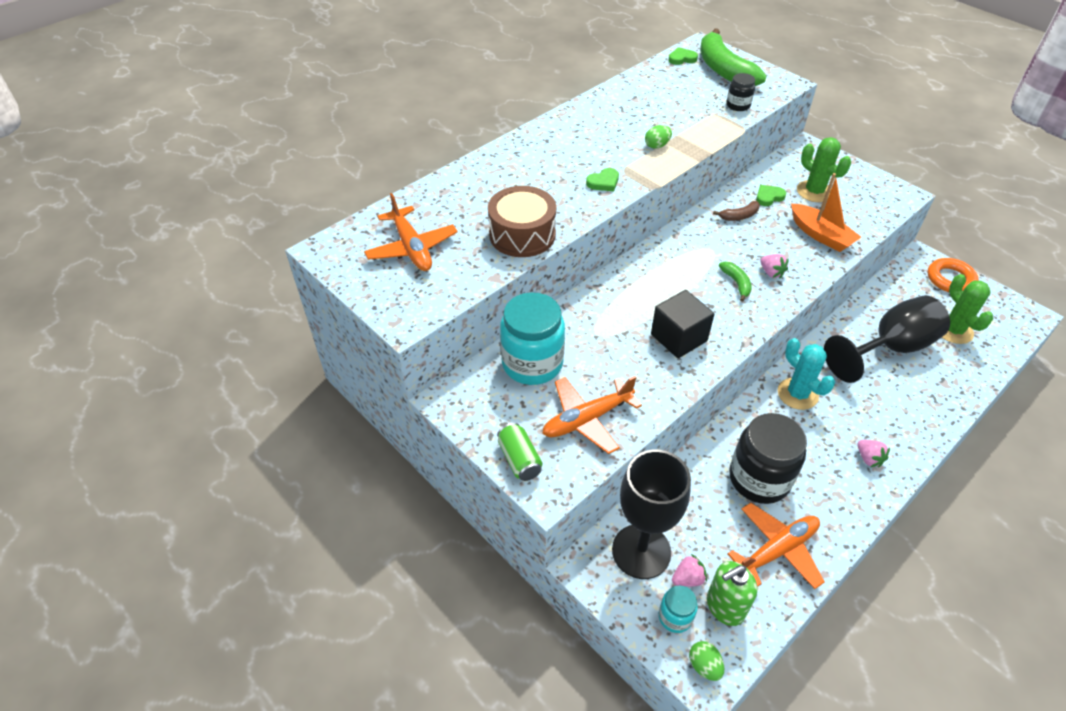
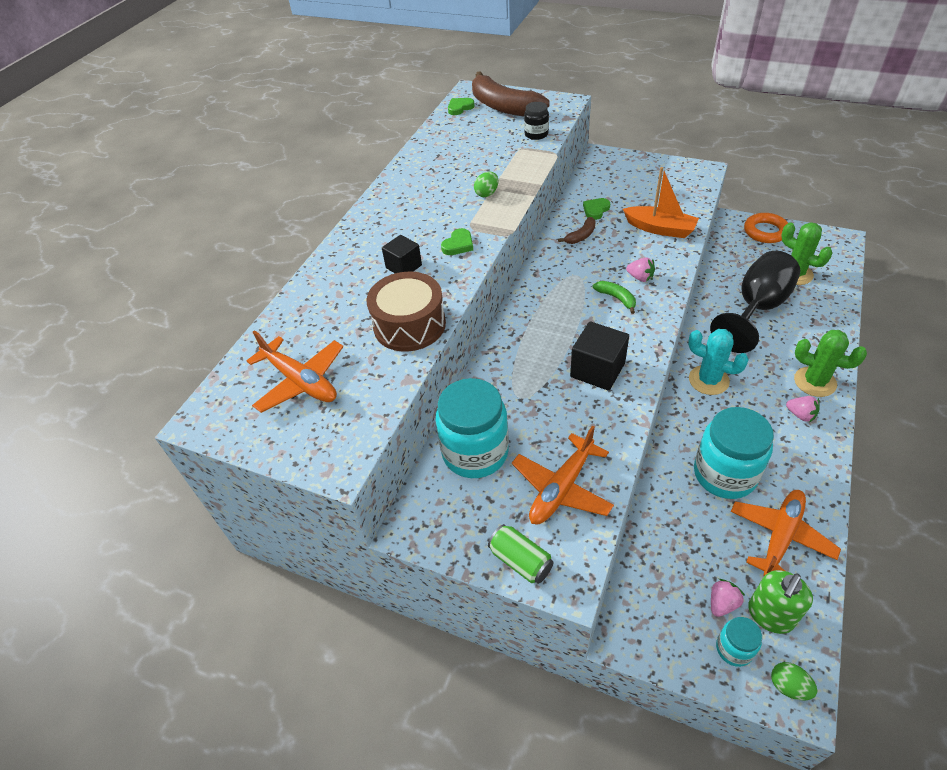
camera: 20 degrees left, 0 degrees up
(546, 185) = (404, 266): none -> black cube
(641, 551) = (665, 596): black goblet -> none
(723, 70) = (503, 107): green banana -> brown banana
(759, 479) = (724, 474): black jar -> turquoise jar
(814, 191) = (630, 192): green cactus -> green cactus (815, 382)

